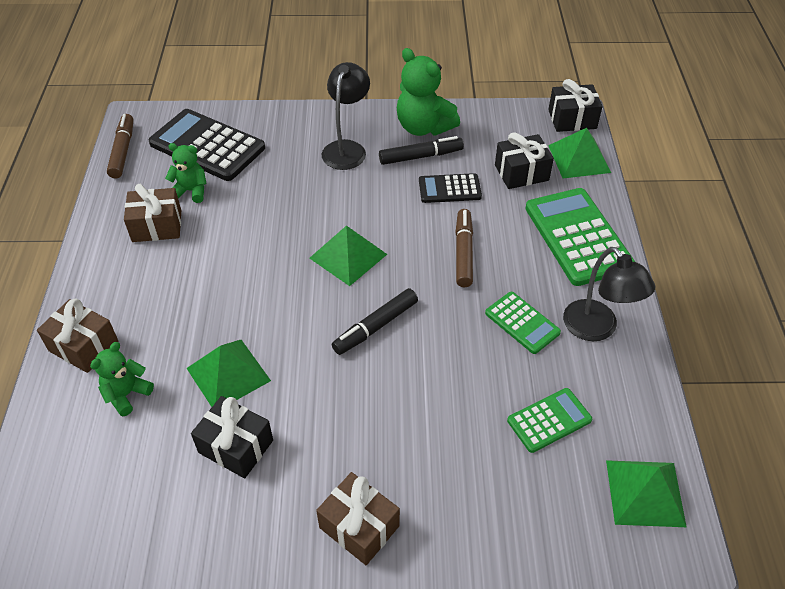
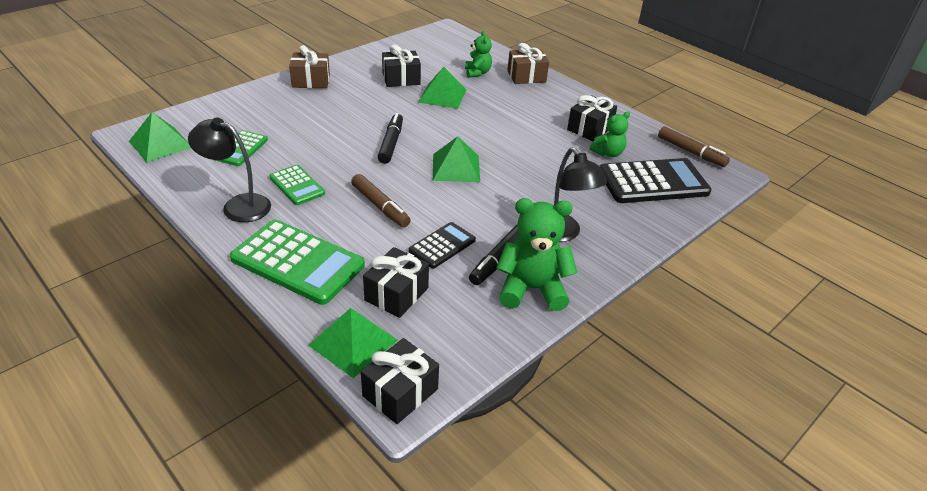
camera: 135 degrees right, 10 degrees down
(157, 226) = (589, 129): brown gift -> black gift
(522, 323) = (297, 185): green calculator -> green calculator turned 135 degrees counterclockwise

